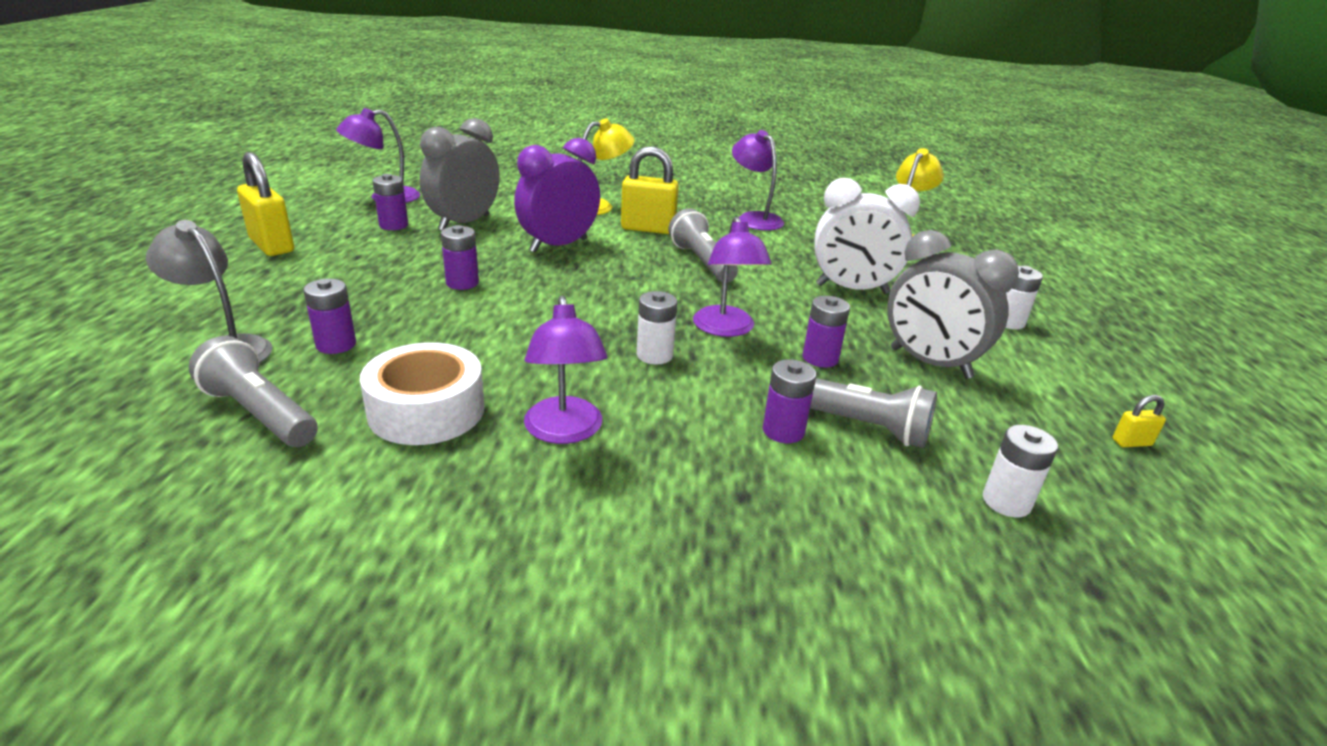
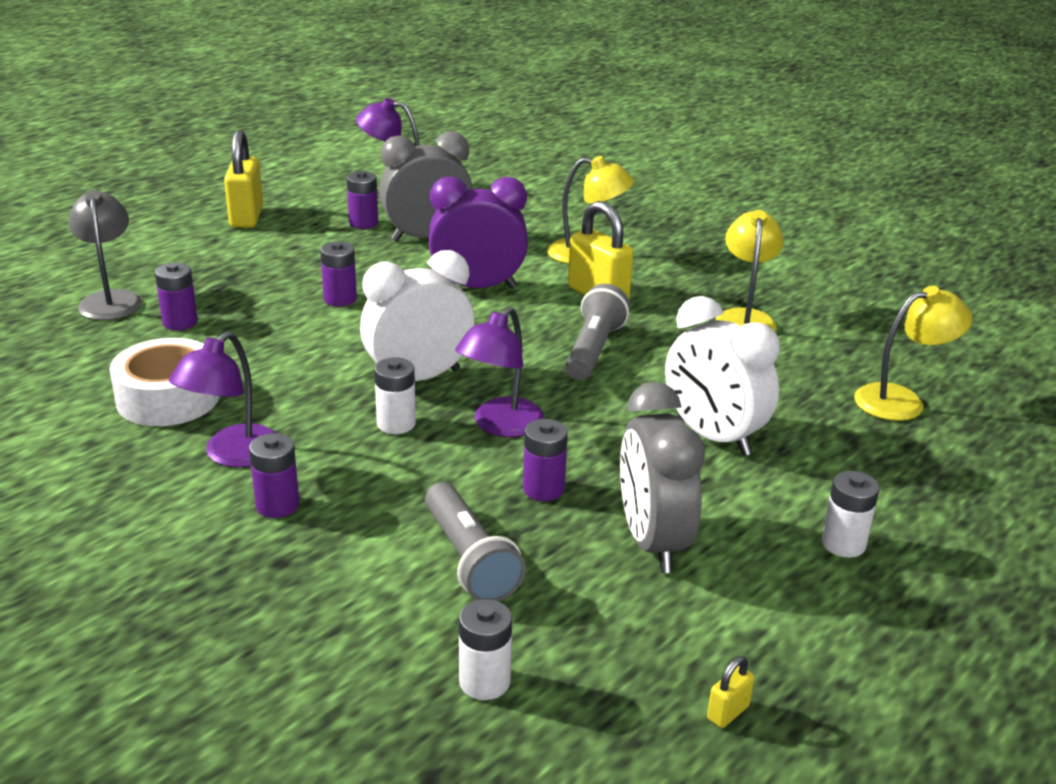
camera: 40 degrees right, 0 degrees up
(260, 413) = (73, 357): grey flashlight -> none
(617, 318) = (418, 378): none -> white clock
(754, 218) = (745, 318): purple lamp -> yellow lamp
(783, 431) = (395, 532): purple battery -> purple battery (277, 505)
(1131, 442) = (728, 712): yellow padlock -> yellow padlock turned 75 degrees counterclockwise

